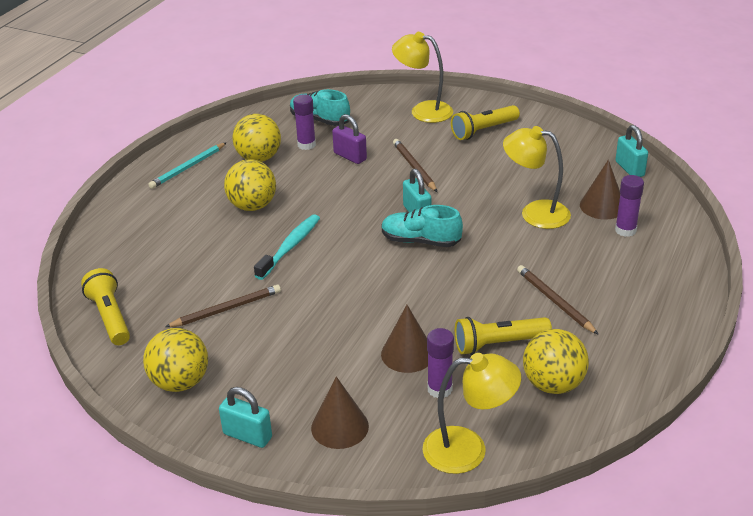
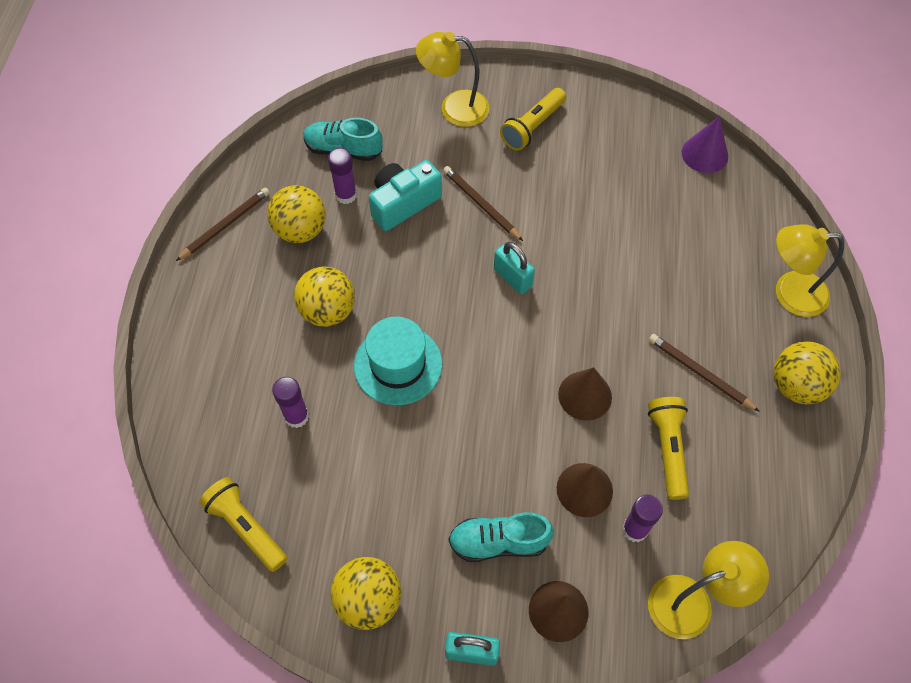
camera: 20 degrees left, 25 degrees up
(188, 168) = (224, 266): turquoise pencil -> none
(226, 309) = (369, 479): brown pencil -> brown pencil (225, 225)
(290, 247) = (398, 365): turquoise toothbrush -> turquoise hat
(350, 156) = (403, 203): purple padlock -> turquoise camera
(420, 241) = (533, 319): turquoise shoe -> turquoise shoe (499, 542)
(498, 344) = (668, 449): yellow flashlight -> yellow flashlight turned 120 degrees clockwise
(535, 213) = (634, 246): yellow lamp -> yellow lamp (789, 293)
(553, 384) = (739, 490): yellow ball -> yellow ball (796, 385)
(602, 206) = (697, 219): brown cone -> brown cone (585, 395)
(625, 230) = (732, 250): purple glue stick -> purple glue stick (296, 416)
(629, 169) = (704, 154): turquoise padlock -> purple cone

